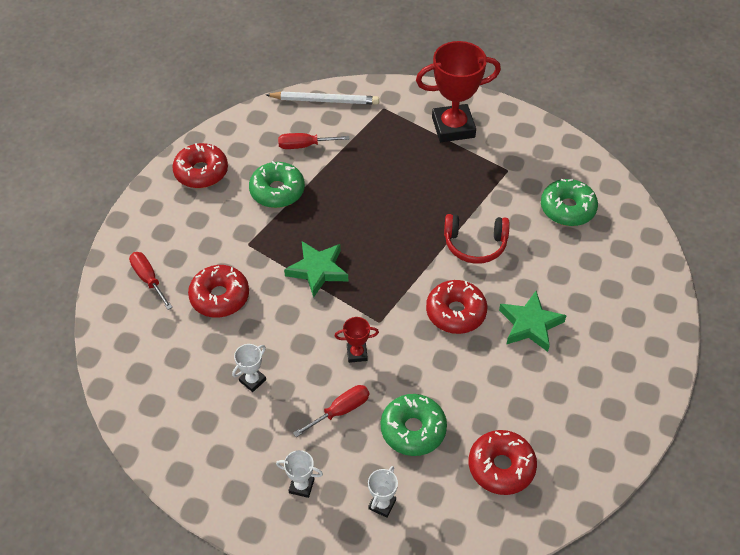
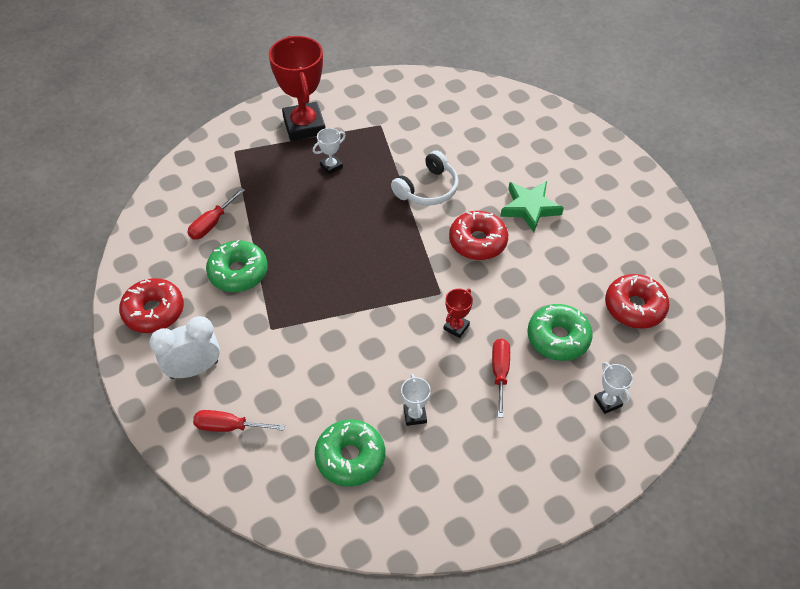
camera: 50 degrees left, 0 degrees up
(176, 227) = (194, 369): none -> white clock
(220, 297) = (305, 384): red donut -> none
(301, 486) = (547, 446): white trophy -> white trophy (331, 166)
(318, 270) = (349, 299): green star -> none
(324, 100) = (180, 180): white pencil -> none
(453, 127) = (304, 126): red trophy -> red trophy turned 45 degrees counterclockwise
(475, 244) = (427, 189): red headphones -> white headphones
(567, 209) = (450, 119): green donut -> green donut (350, 457)

